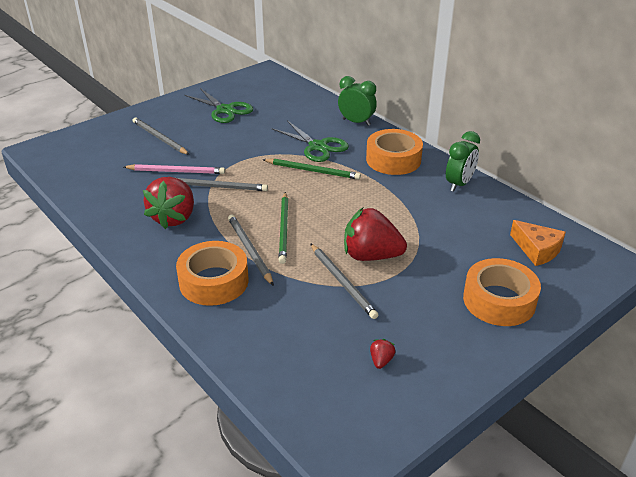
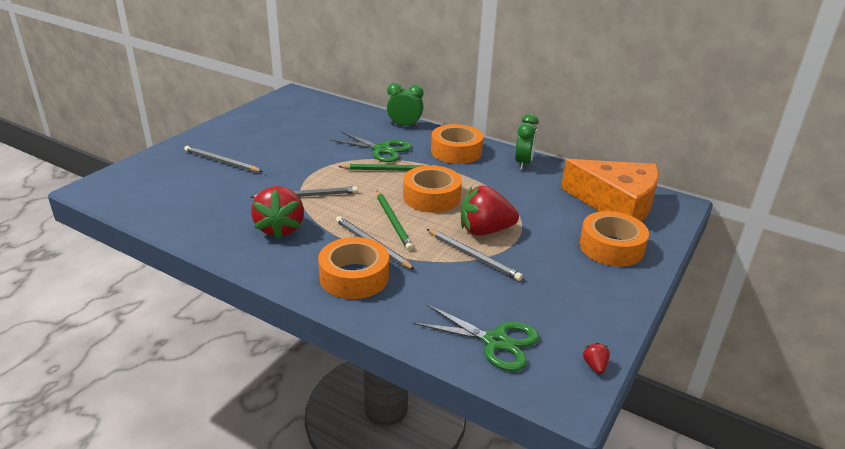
camera: 20 degrees left, 5 degrees down
(176, 171) = (257, 188): pink pencil -> none
(225, 110) = (273, 130): green scissors -> green scissors (495, 341)
(338, 208) = (431, 197): none -> orange tape
(381, 360) = (546, 313): red strawberry -> red strawberry (595, 366)
(537, 250) = (616, 204): orange cheese -> orange cheese, size x2.00

